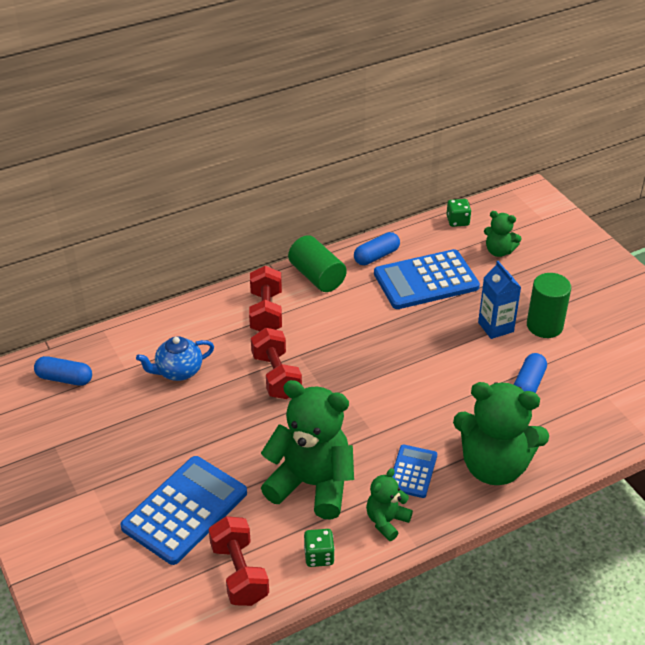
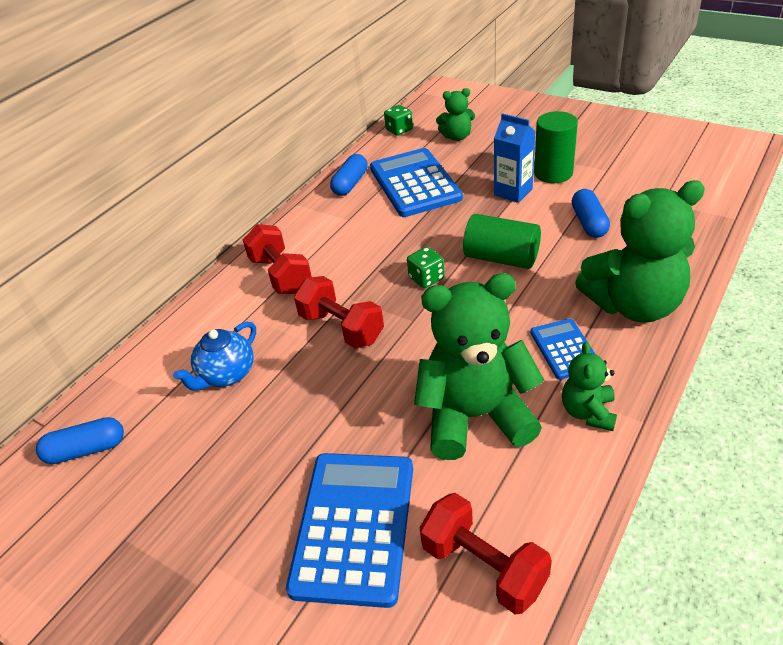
camera: 25 degrees left, 0 degrees up
(317, 276) = (307, 223): green cylinder -> green cylinder (501, 258)
(319, 556) = (555, 491): green dice -> green dice (426, 278)
(426, 280) = (414, 183): blue calculator -> blue calculator turned 120 degrees clockwise

